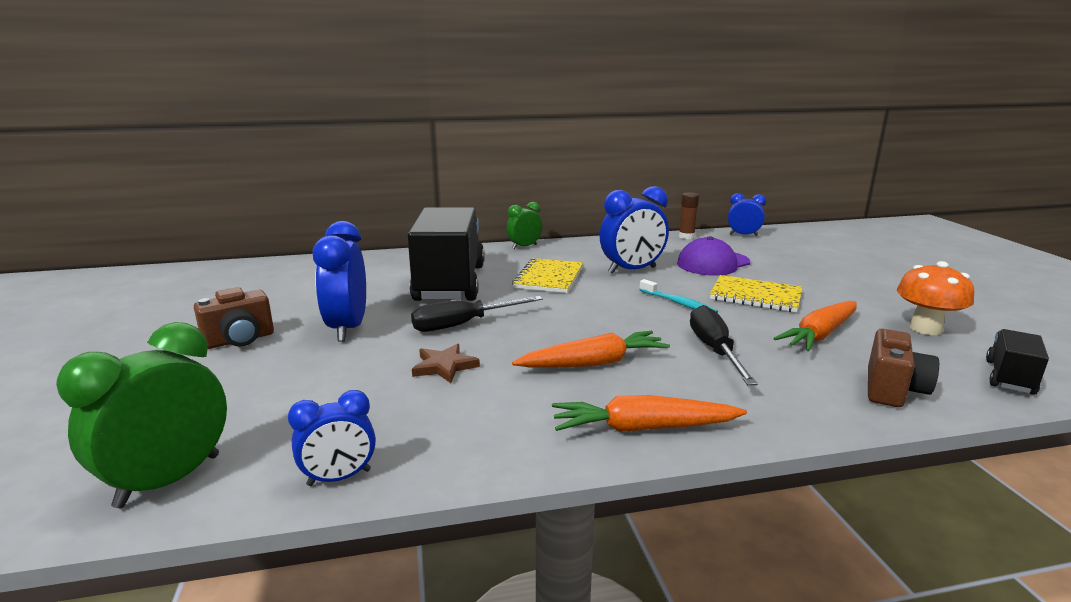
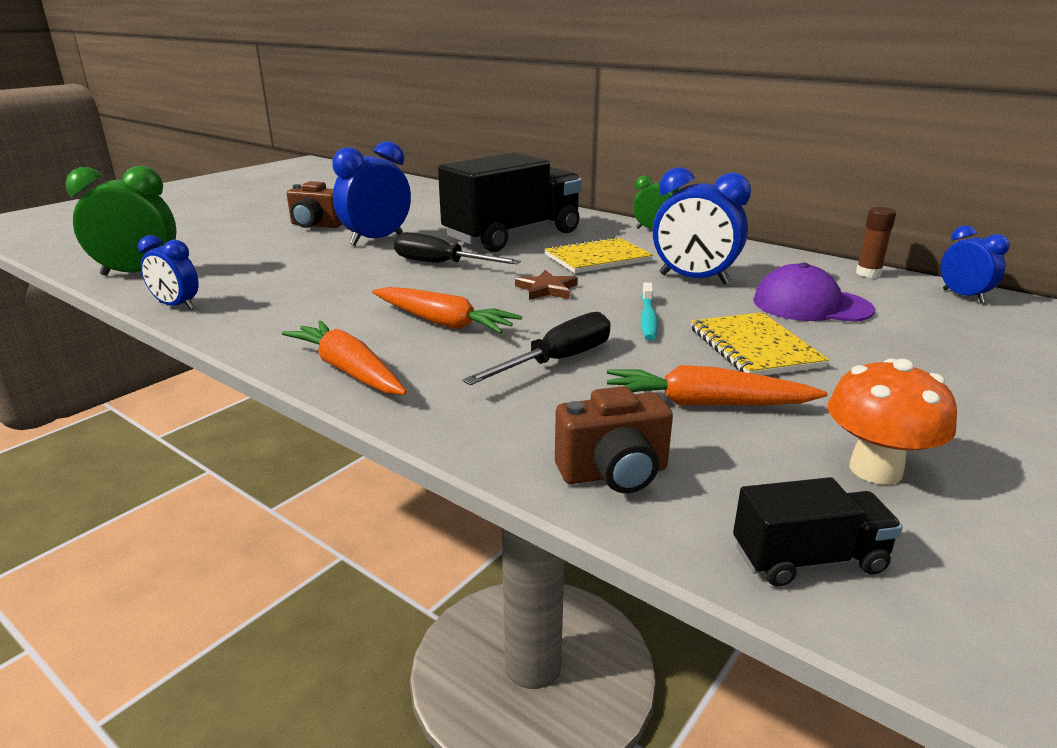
camera: 50 degrees right, 5 degrees up
(444, 366) = (360, 282): brown star -> brown star (547, 289)

